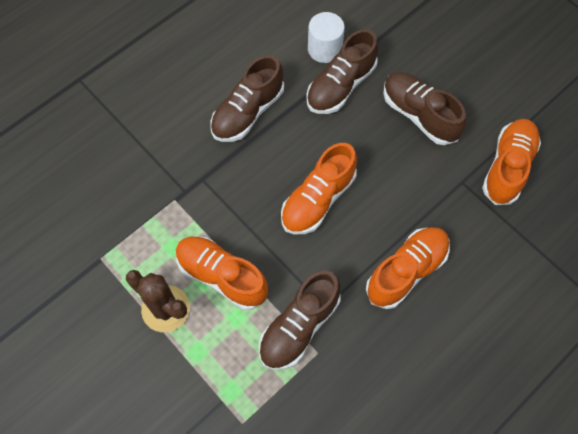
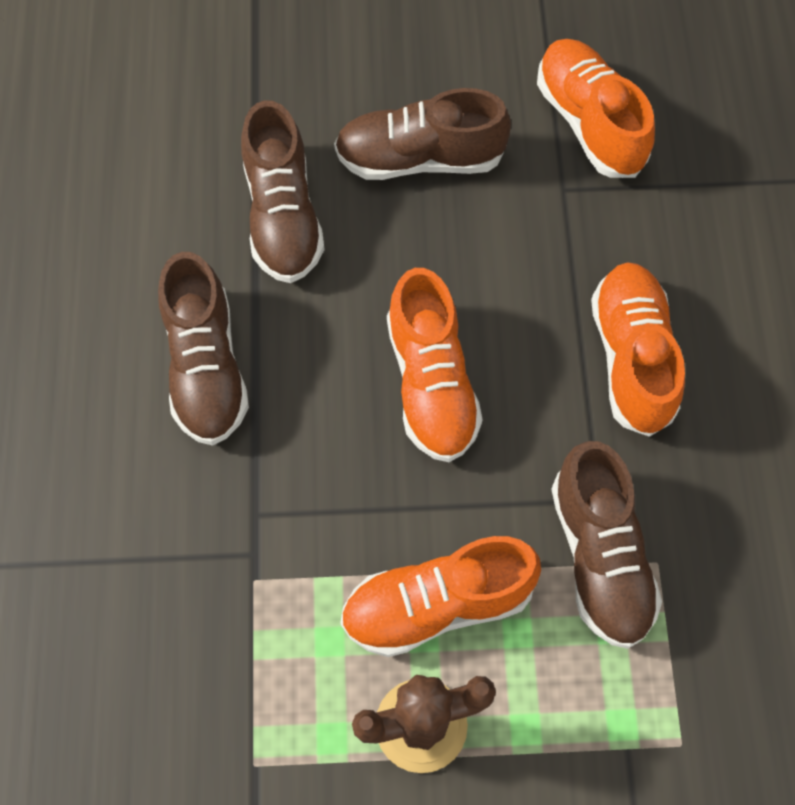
camera: 50 degrees left, 0 degrees up
(324, 49) = (203, 189): white cylinder -> none

